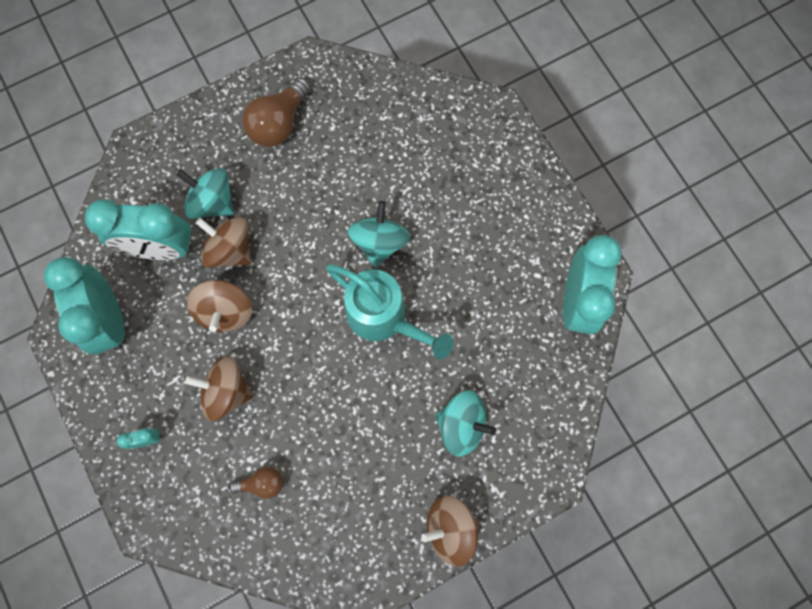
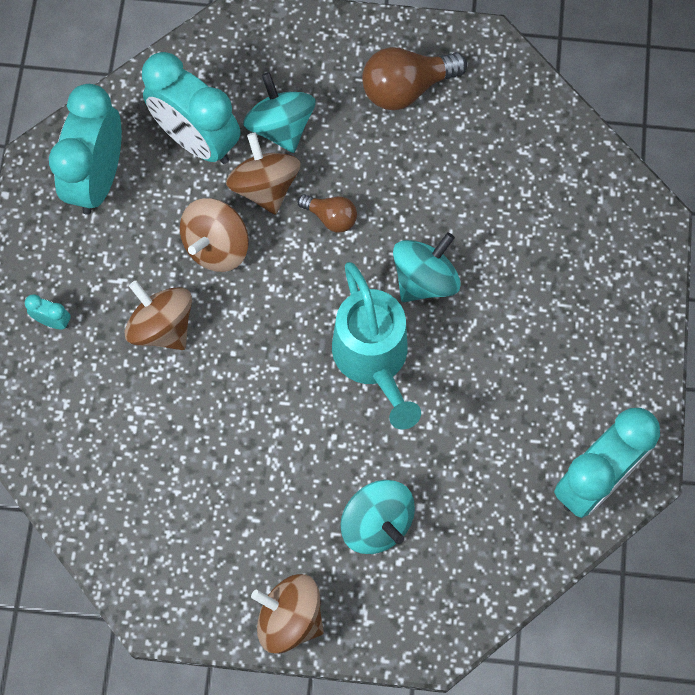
camera: 35 degrees right, 5 degrees down
(262, 483) = (134, 441): brown light bulb -> brown light bulb (331, 217)

